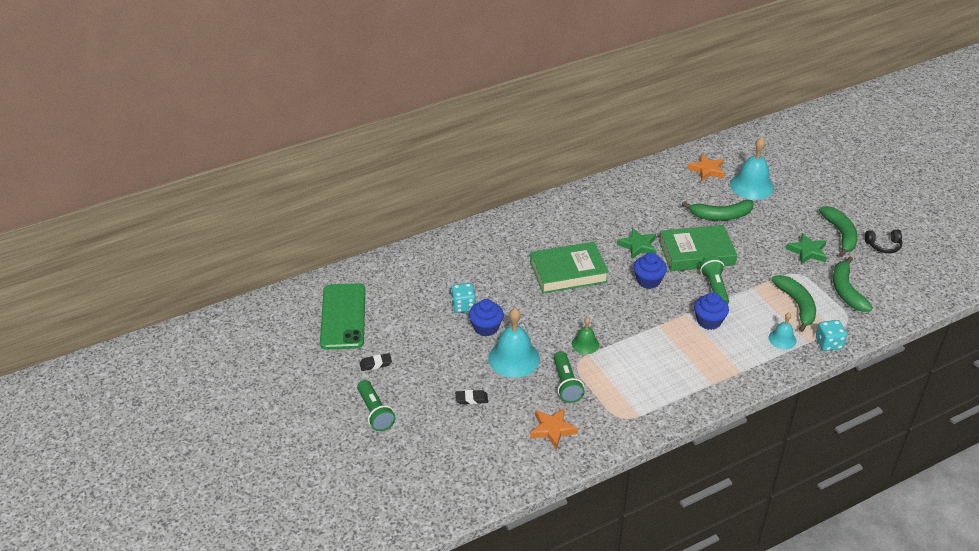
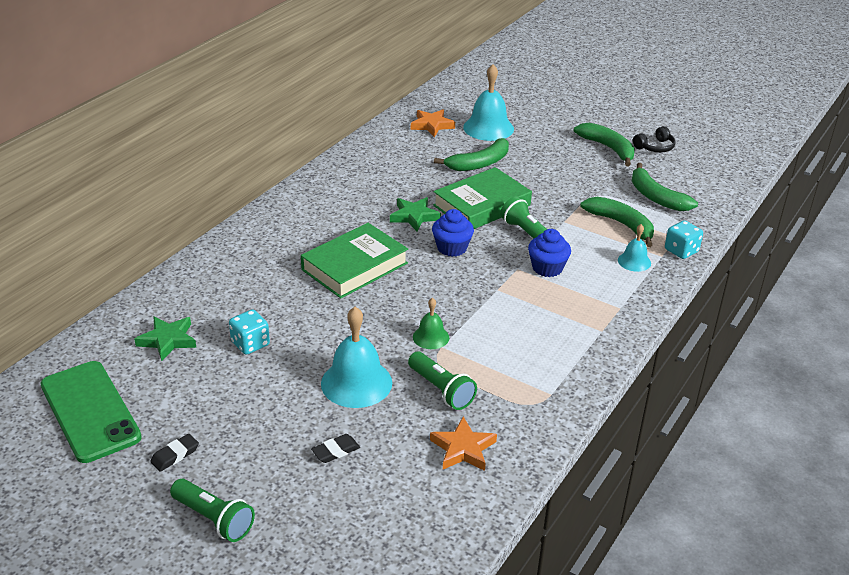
camera: 30 degrees left, 5 degrees down
(486, 327) = (297, 359): blue cupcake -> none
(807, 251) = (590, 172): green star -> green star (168, 340)

